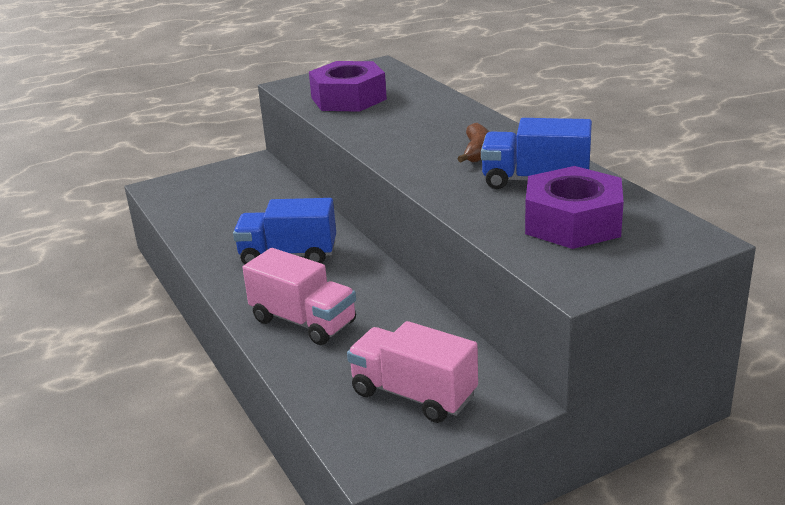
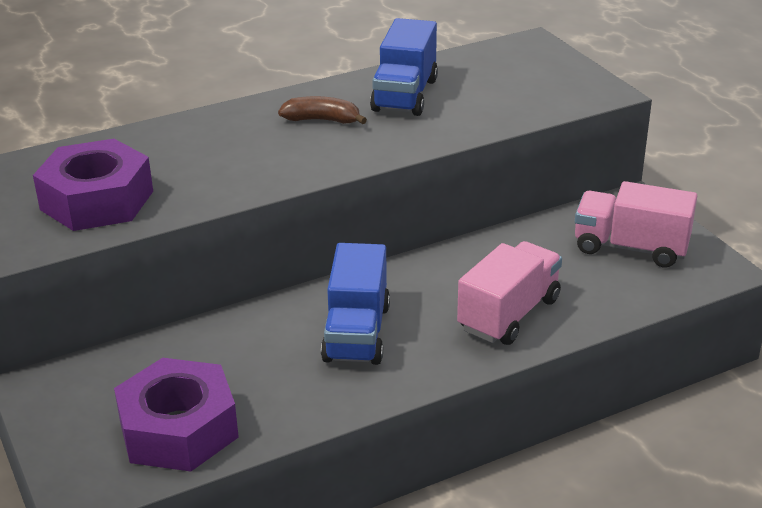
camera: 90 degrees left, 5 degrees up
(413, 395) = (630, 248): pink truck -> pink truck turned 75 degrees clockwise
(572, 222) = (496, 85): purple nut -> purple nut (178, 429)

